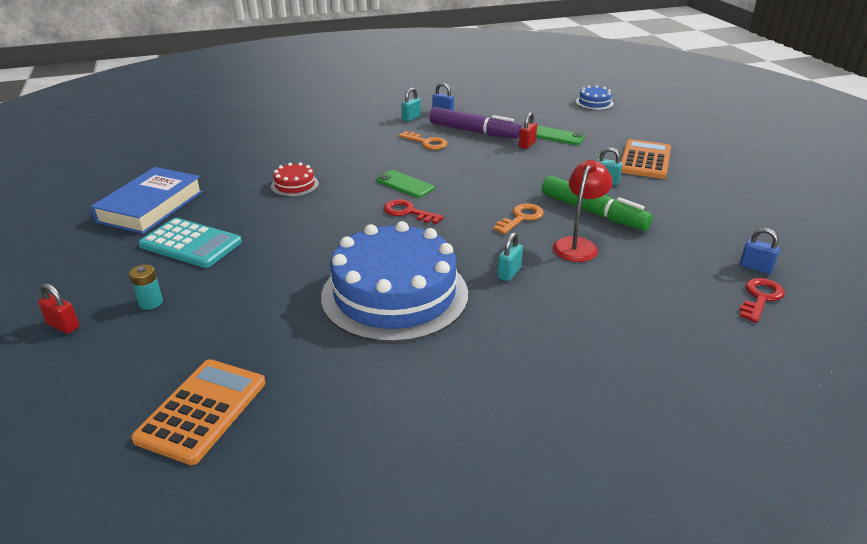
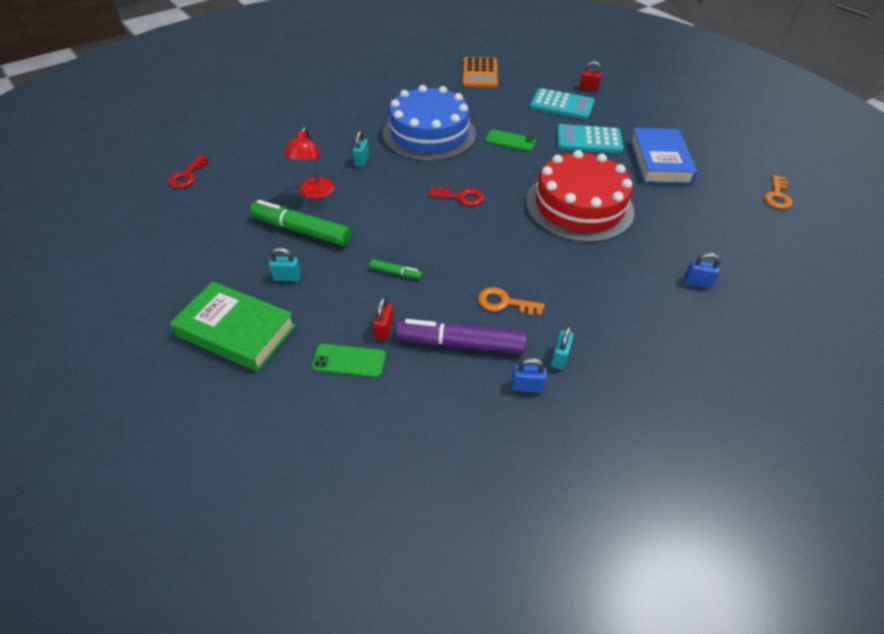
camera: 160 degrees right, 15 degrees up
(150, 302) = (562, 105): turquoise battery -> turquoise calculator
(295, 185) = (579, 206): red cake -> red cake, size x2.42
(404, 184) = (484, 228): green phone -> green phone (510, 141)
(506, 170) = (396, 273): none -> green marker
(521, 218) = (364, 211): orange key -> orange key (777, 196)
(594, 103) = (295, 499): blue cake -> none
(645, 160) = (236, 331): orange calculator -> green book
(755, 267) = (177, 200): blue padlock -> blue padlock (697, 282)

